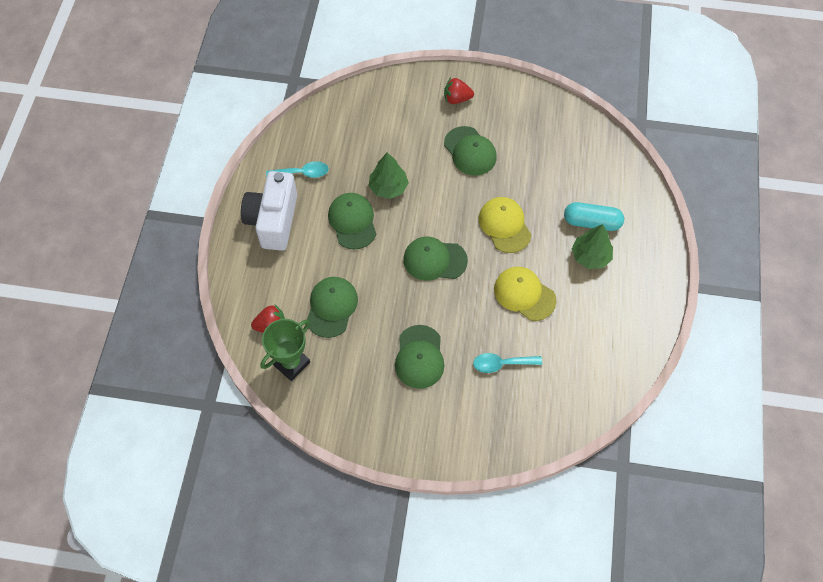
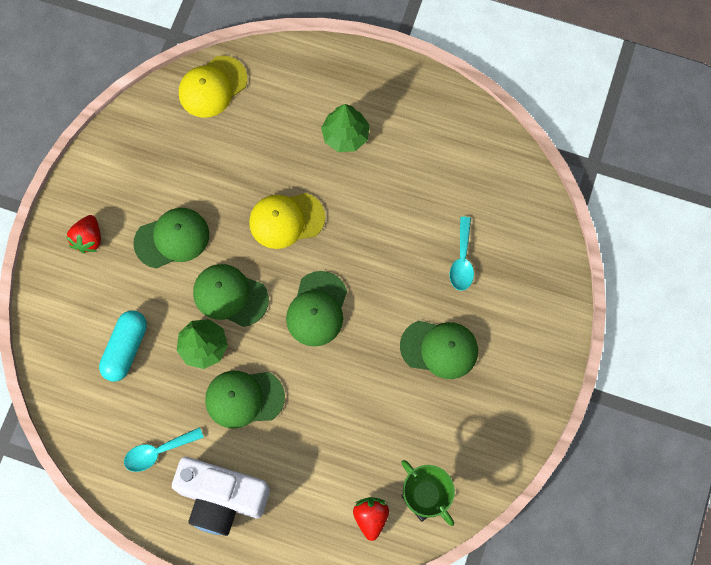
camera: 80 degrees left, 10 degrees up
(302, 173) = (158, 452): turquoise spoon -> turquoise spoon turned 120 degrees counterclockwise
(331, 307) = (358, 441): green cap -> green cap (230, 296)
(524, 294) = (380, 218): yellow cap -> yellow cap (212, 87)
(592, 222) = (301, 123): turquoise capsule -> turquoise capsule (125, 349)

